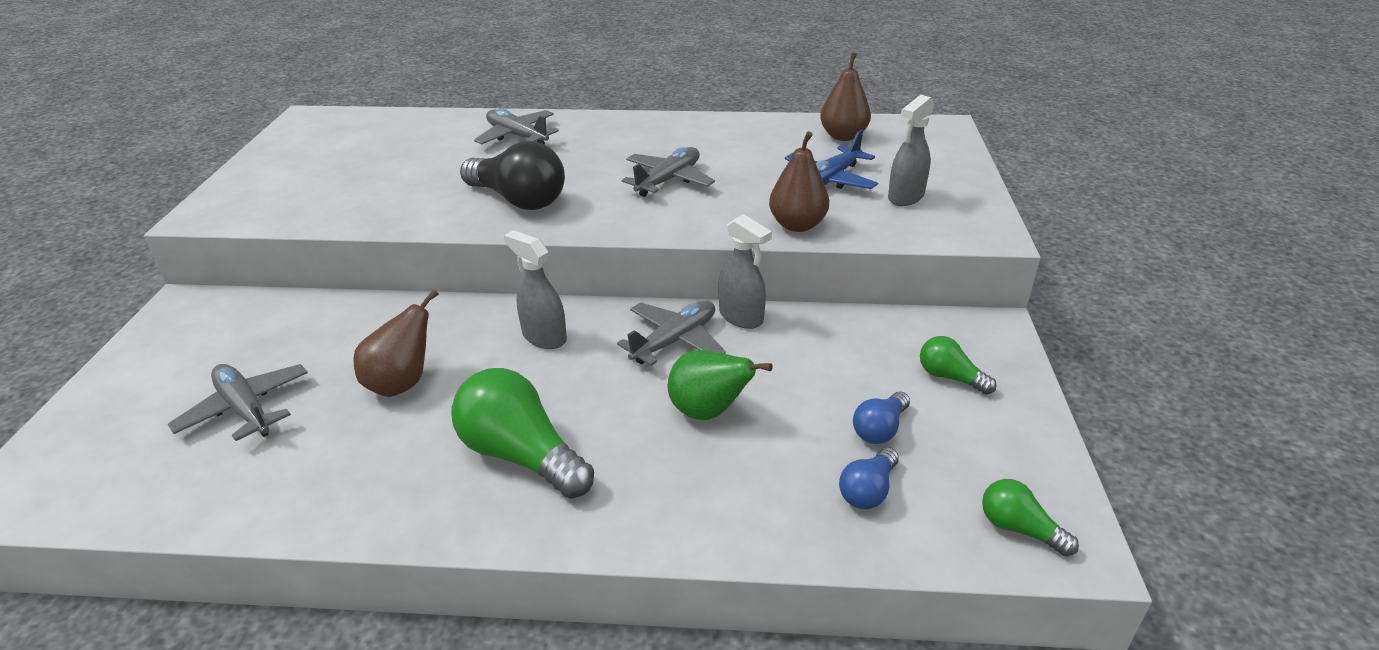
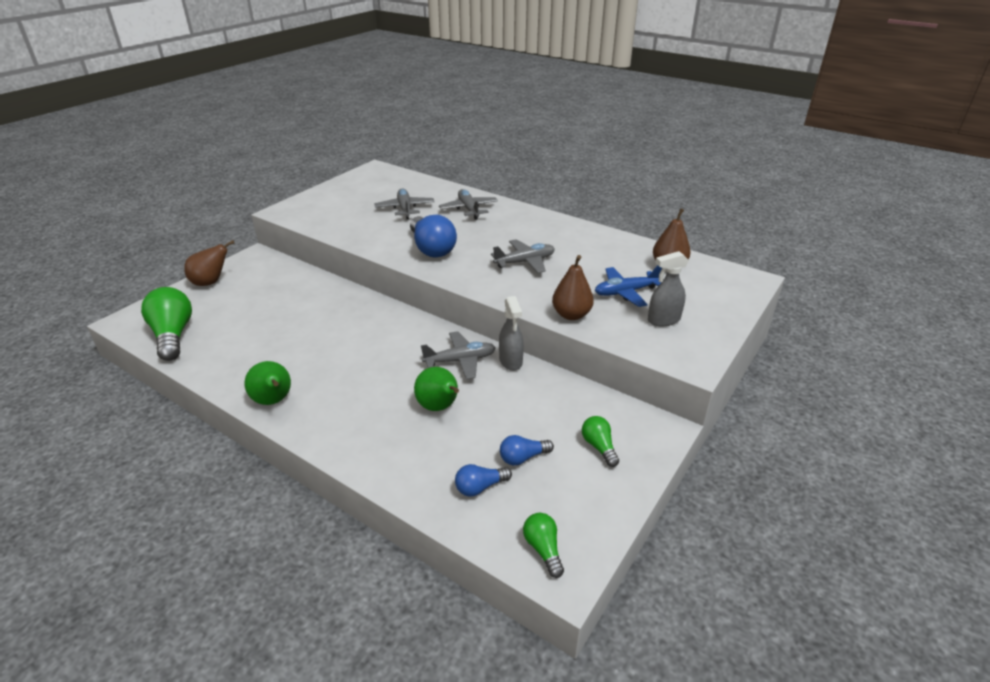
camera: 30 degrees right, 0 degrees up
(245, 409) = (238, 317): grey plane -> grey plane (405, 209)
(402, 383) = (310, 331): brown pear -> brown pear (211, 282)
(443, 510) = (273, 401): none -> green pear
(519, 200) = (432, 248): black light bulb -> blue light bulb
(521, 455) = (329, 390): green light bulb -> green light bulb (173, 335)
(544, 337) = (396, 332): grey spray bottle -> none

